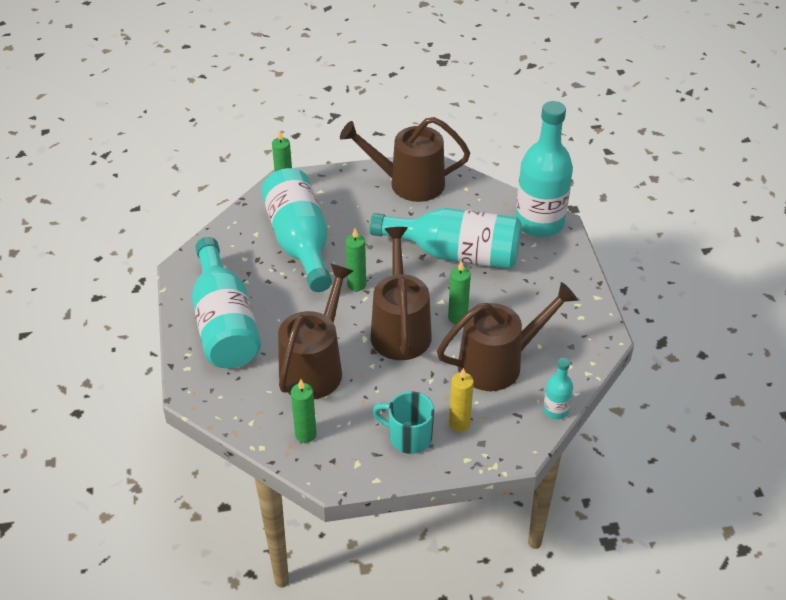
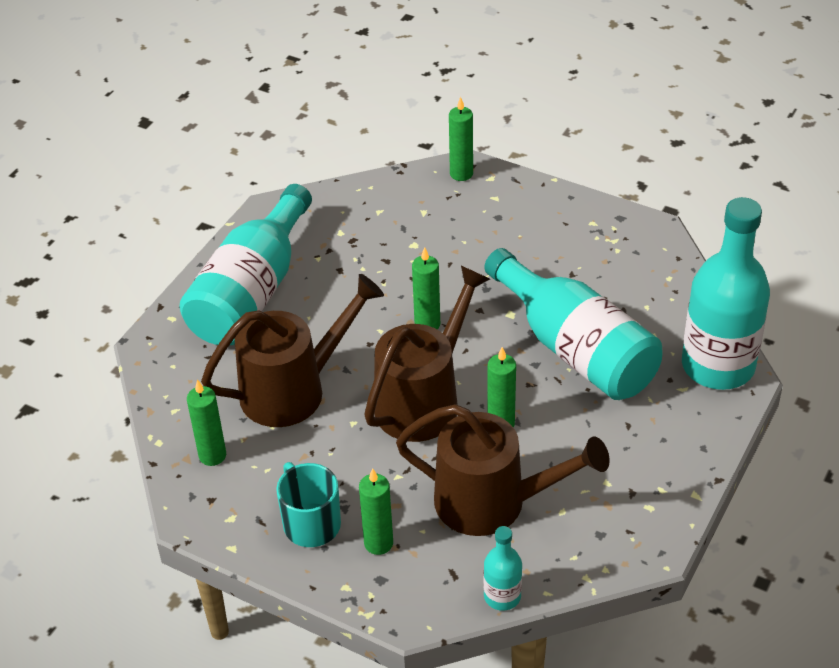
camera: 40 degrees right, 0 degrees up
(300, 242) = (415, 245): turquoise bottle -> none
(408, 183) = (605, 238): brown watering can -> none
(459, 424) = (378, 543): yellow candle -> green candle

